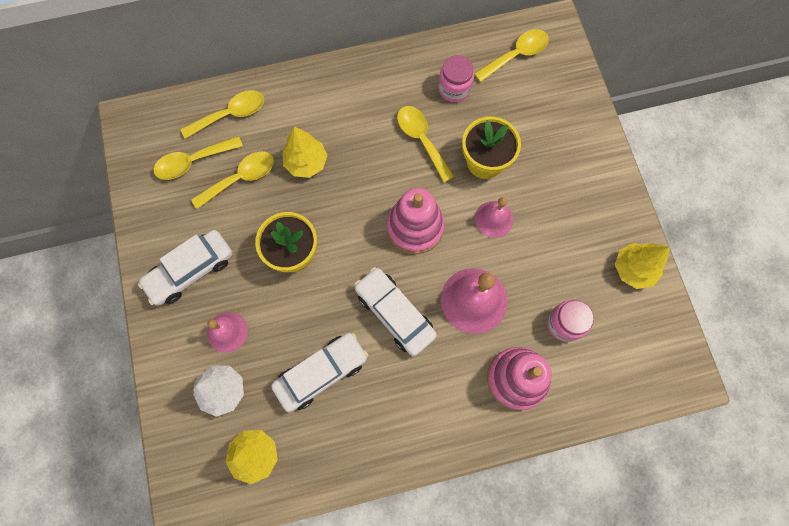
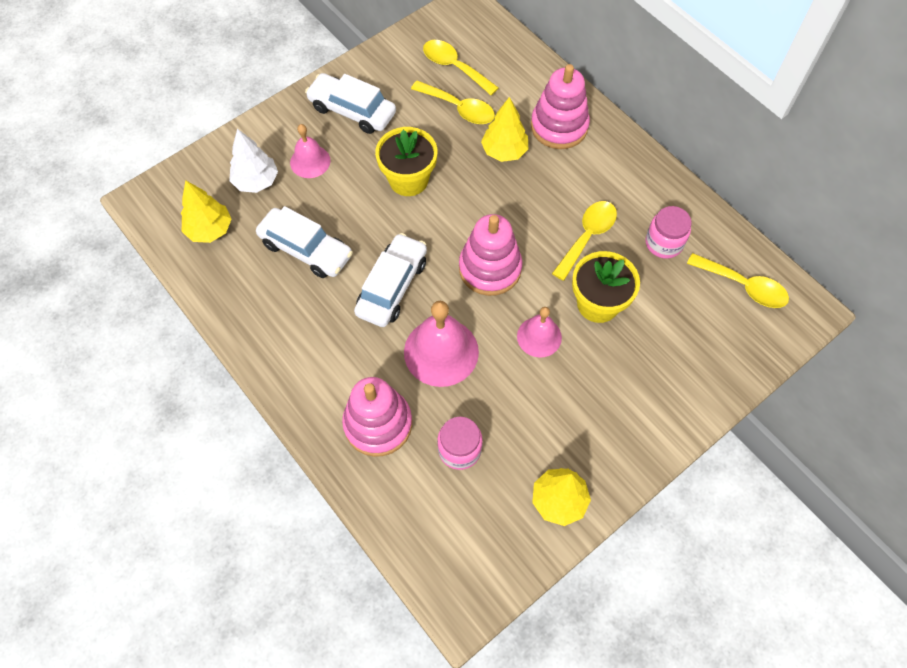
camera: 65 degrees right, 10 degrees down
(231, 114) = (517, 74): yellow spoon -> none
(304, 108) = (559, 126): none -> pink stacking toy

